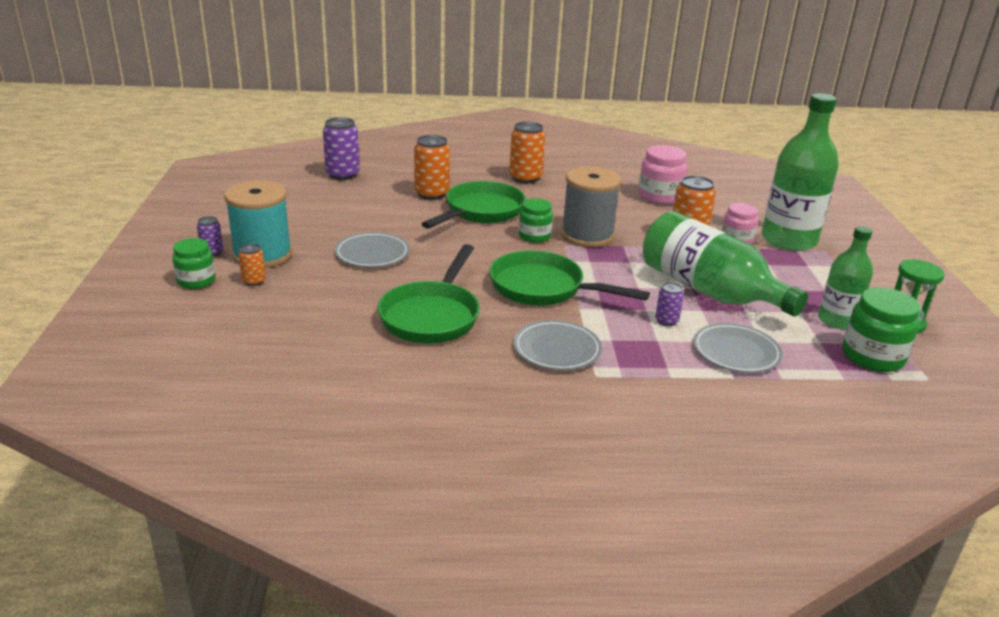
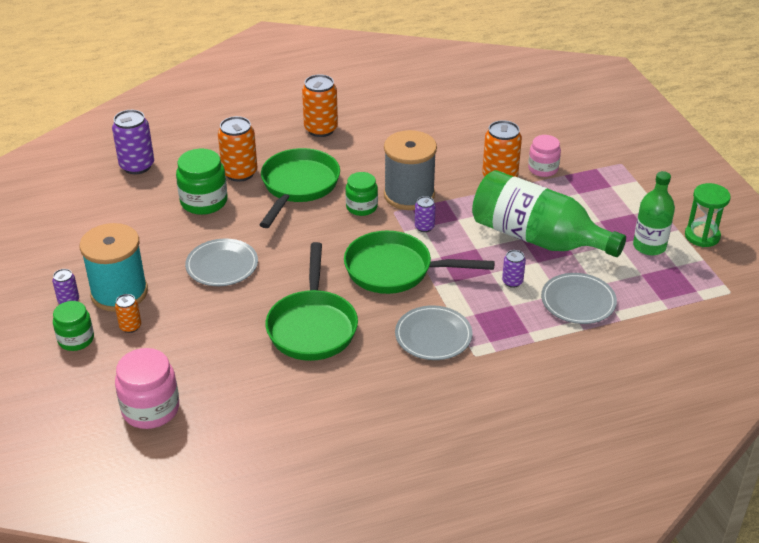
camera: 15 degrees left, 10 degrees up
(591, 261) = (424, 227): none -> purple can
(659, 197) = (457, 127): pink jar -> pink jar (150, 409)
(788, 240) = (588, 158): green bottle -> none
(872, 356) = (685, 279): green jar -> green jar (204, 202)

